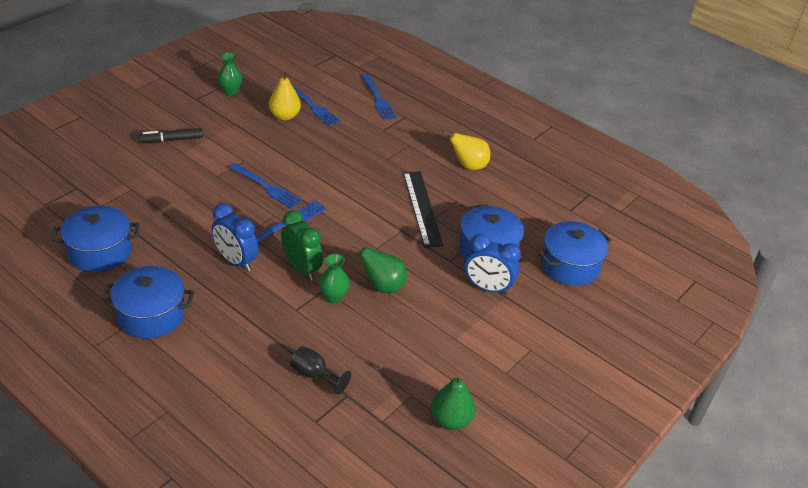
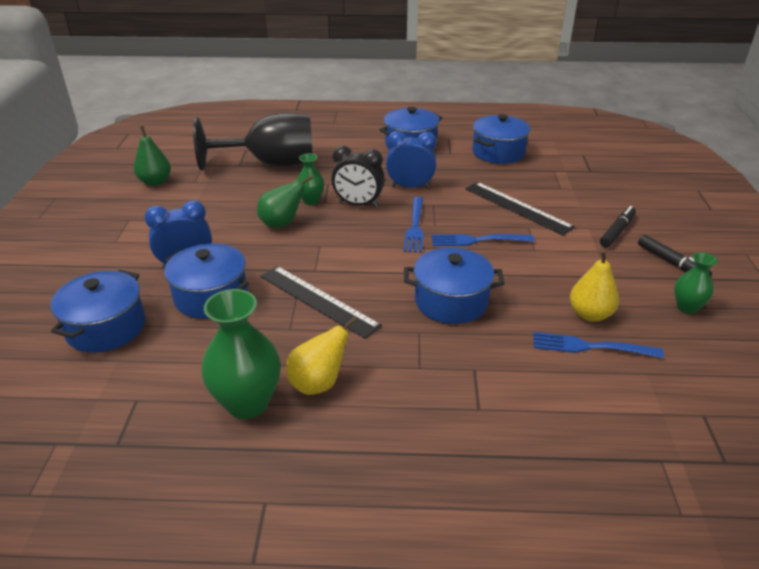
camera: 145 degrees right, 5 degrees down
(186, 109) = (671, 263): none -> black marker
(194, 193) = (517, 207): none -> black ruler
(301, 269) = (358, 204): green clock -> black clock
(314, 374) = (271, 164): black goblet -> black goblet, size x2.48
(345, 163) = (451, 301): none -> blue pot
(378, 99) = (548, 415): blue fork -> none
(512, 177) = (247, 403): none -> green vase

